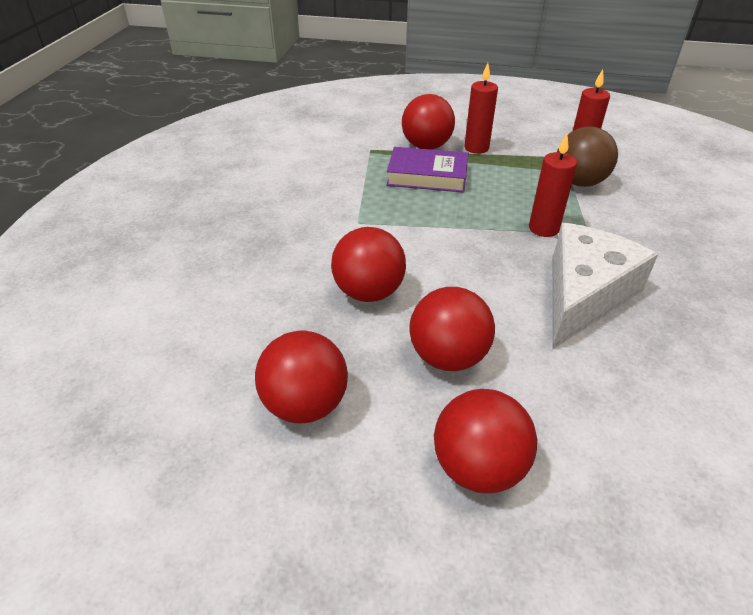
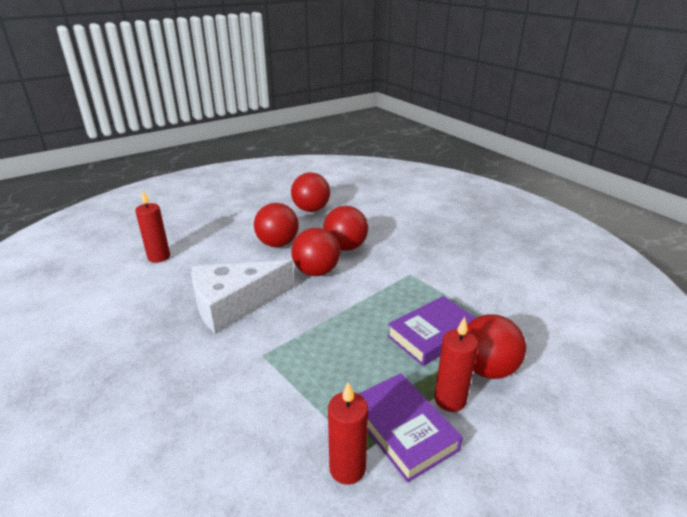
camera: 135 degrees right, 10 degrees down
(478, 467) = (232, 223): red ball -> red ball (316, 272)
(525, 152) = (403, 429): none -> purple book
(543, 229) = (297, 338): red candle -> red candle (159, 257)
(579, 182) = (312, 416): brown ball -> none
(584, 295) = (234, 304): white cheese -> white cheese turned 75 degrees clockwise

